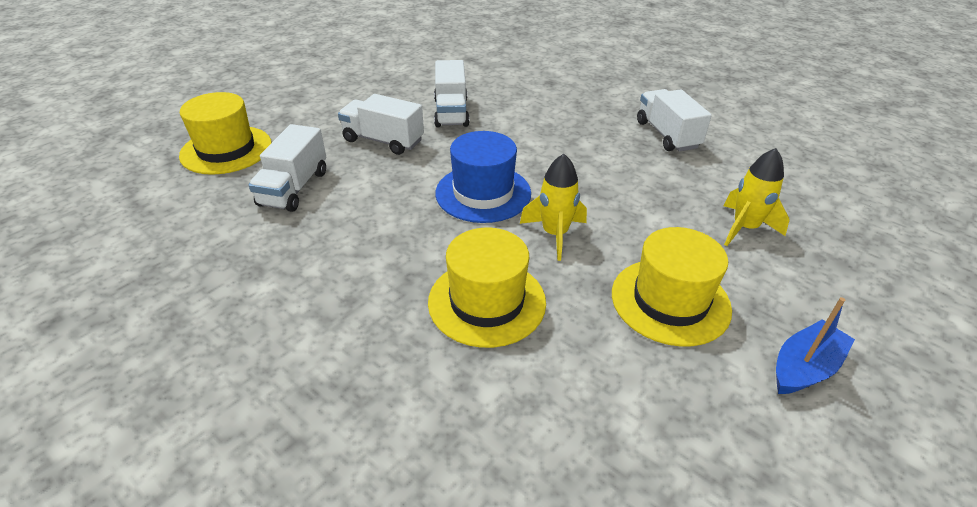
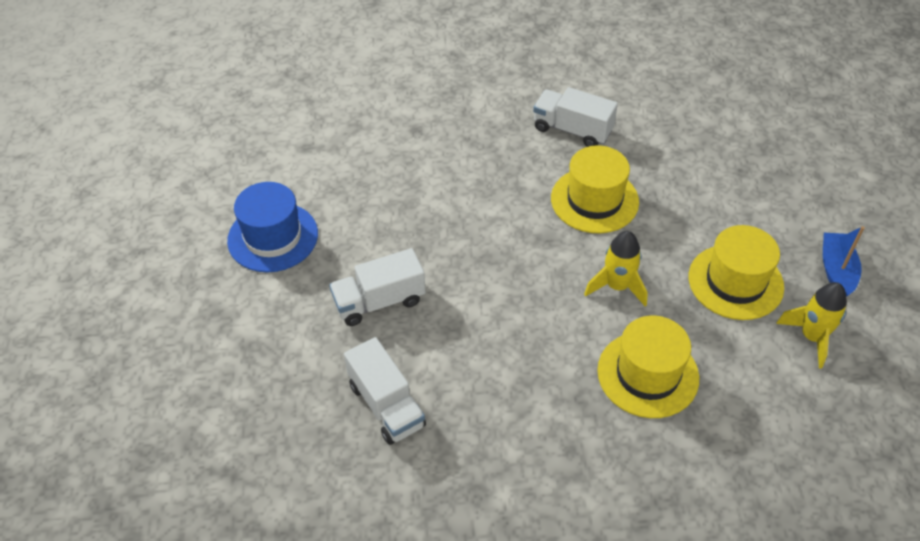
camera: 45 degrees left, 10 degrees up
(226, 150) = (261, 422): yellow hat -> yellow hat (594, 200)
(451, 112) = (387, 227): white truck -> none
(483, 193) = (527, 290): blue hat -> blue hat (273, 237)
(744, 228) = (710, 187): yellow rocket -> yellow rocket (812, 337)

